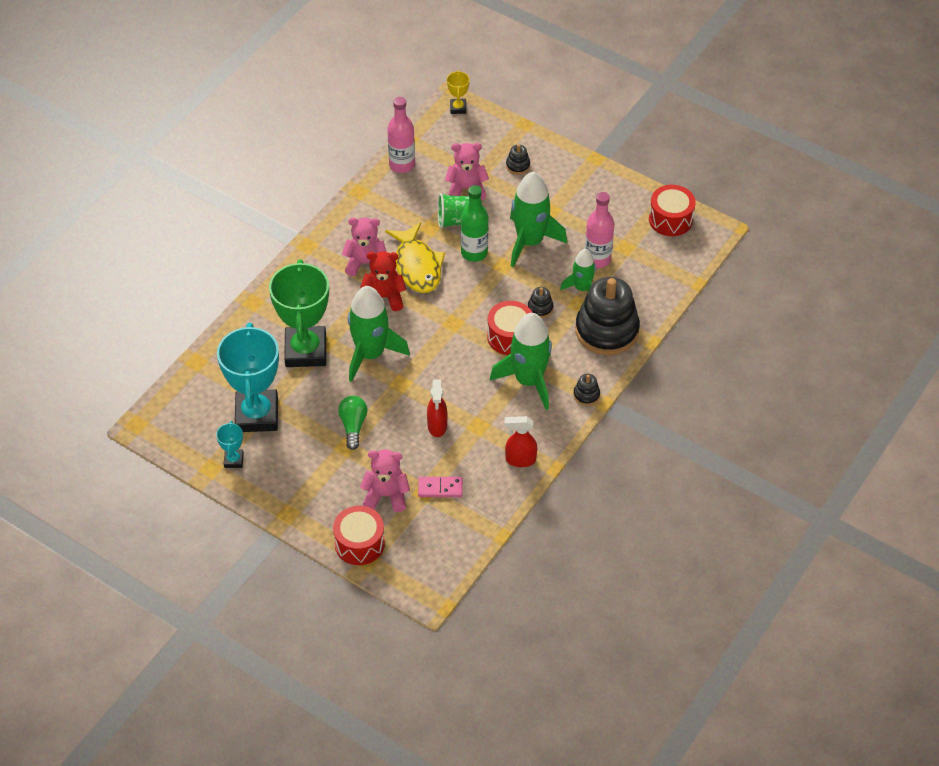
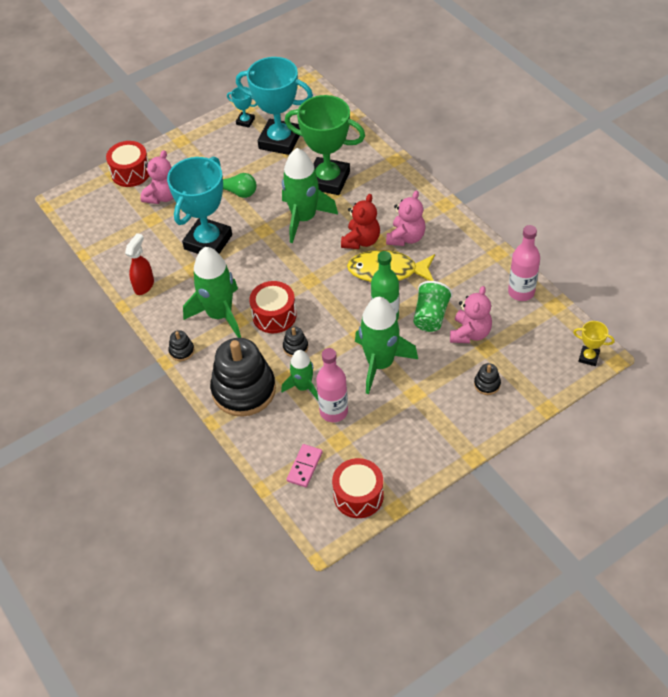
camera: 115 degrees right, 0 degrees up
(437, 426) = (208, 242): red spray bottle -> turquoise trophy
(440, 488) = (149, 229): pink domino -> pink domino (304, 466)

